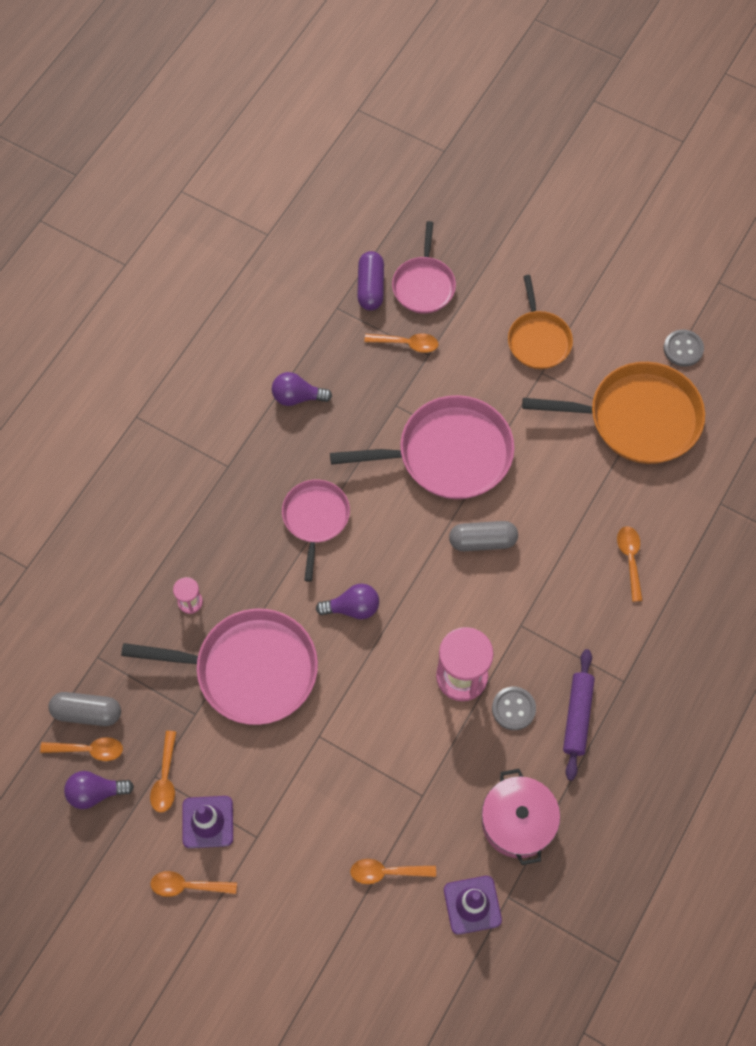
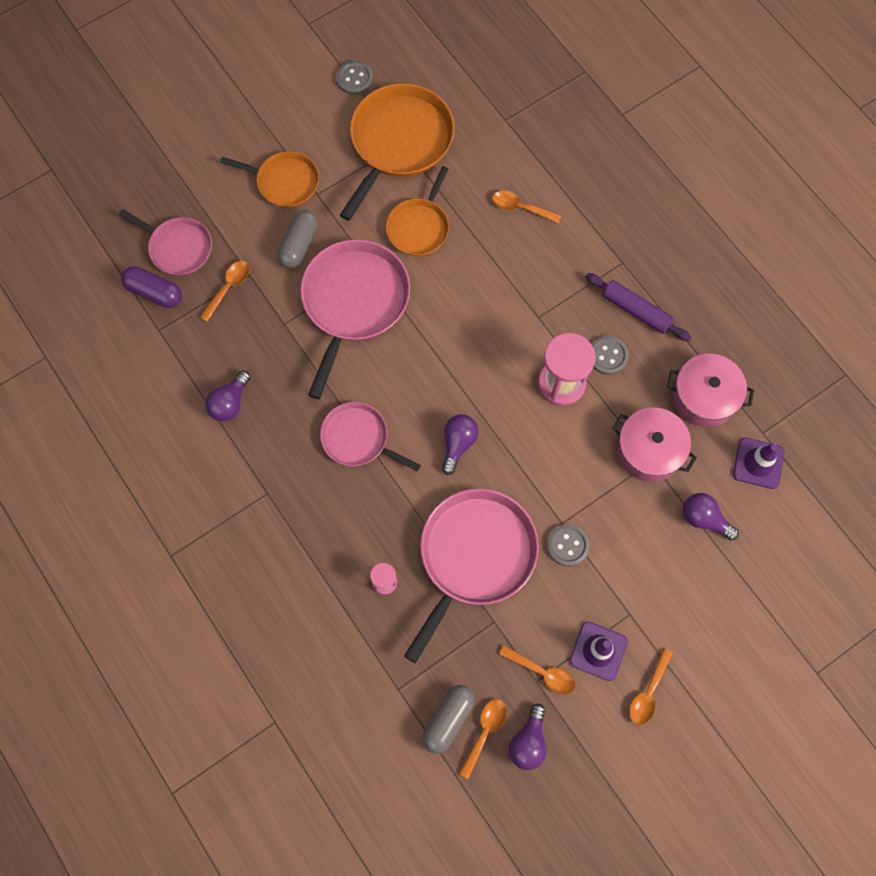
camera: 65 degrees left, 5 degrees up
(299, 751) = (568, 545): none -> grey button
(386, 872) = (704, 519): orange spoon -> purple light bulb
(433, 789) = (649, 450): none -> pink pot
(482, 541) = (448, 312): grey capsule -> grey capsule (299, 245)
(557, 476) = (419, 227): none -> orange pan

